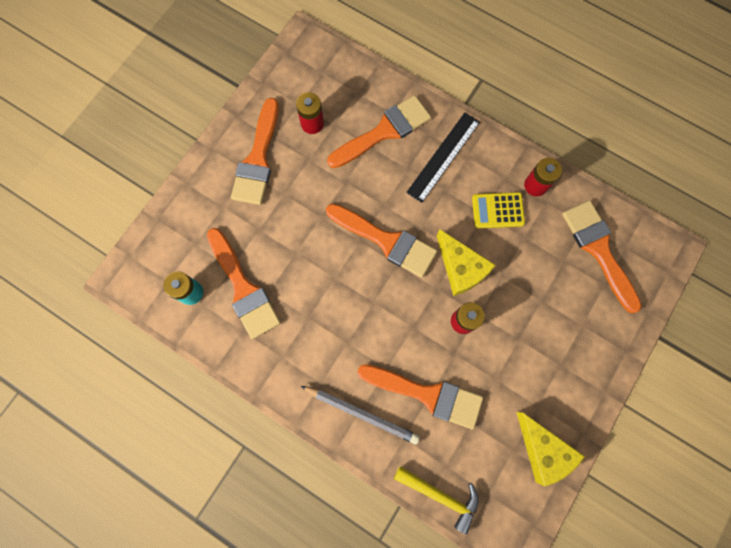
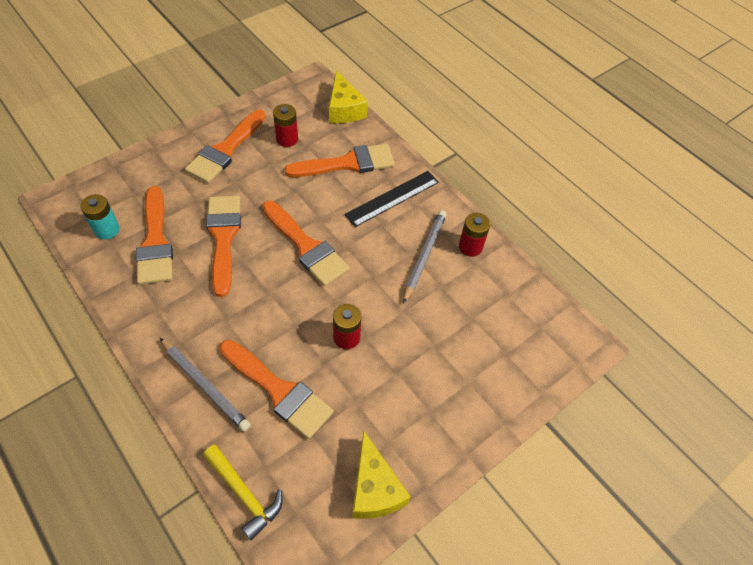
camera: 15 degrees right, 20 degrees down
(460, 268) = (366, 291): yellow cheese -> yellow cheese (344, 109)
(497, 210) = (424, 256): yellow calculator -> grey pencil
(598, 250) = (511, 320): orange brush -> orange brush (223, 237)

